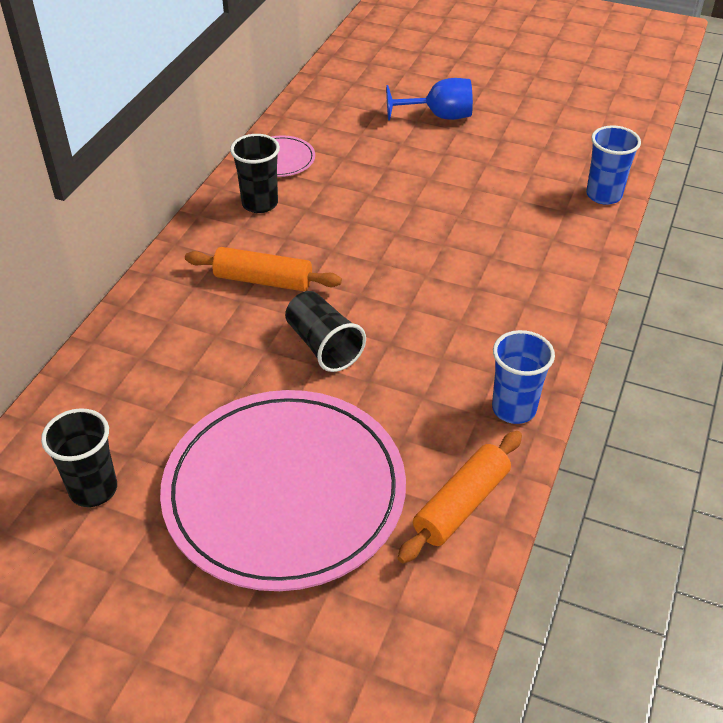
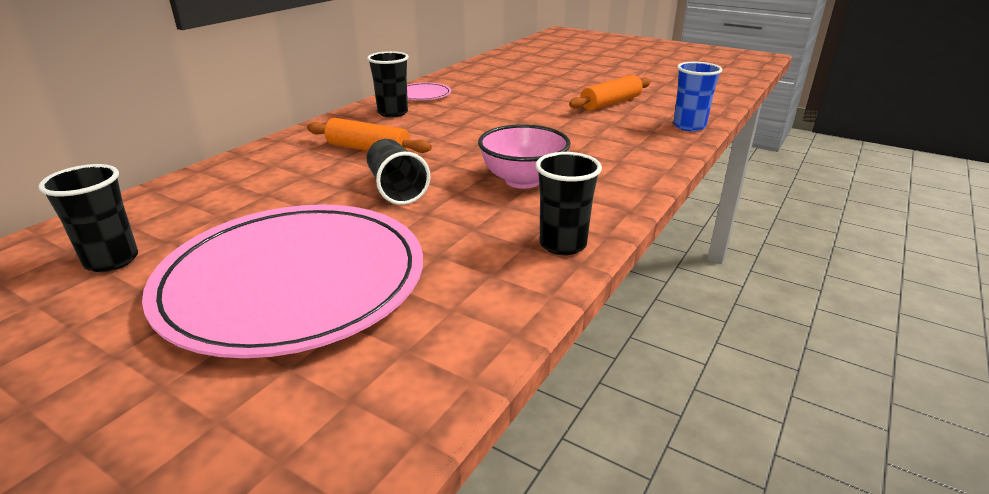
camera: 10 degrees right, 15 degrees down
(439, 116) = (560, 83): blue goblet -> none
(449, 315) = (523, 180): none -> pink bowl
(461, 505) = (475, 312): orange rolling pin -> orange rolling pin (610, 103)
(514, 408) = (563, 244): blue cup -> black cup

